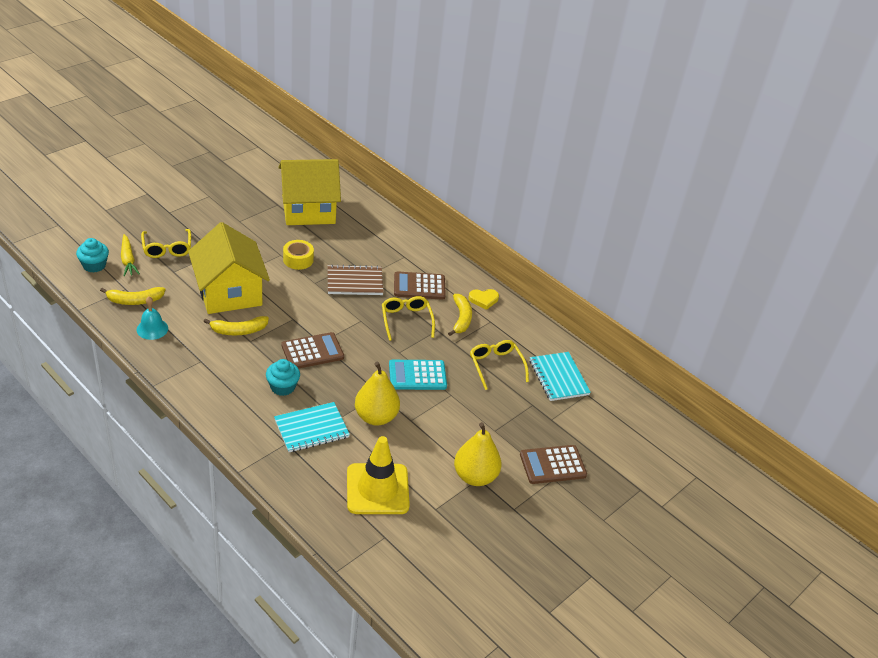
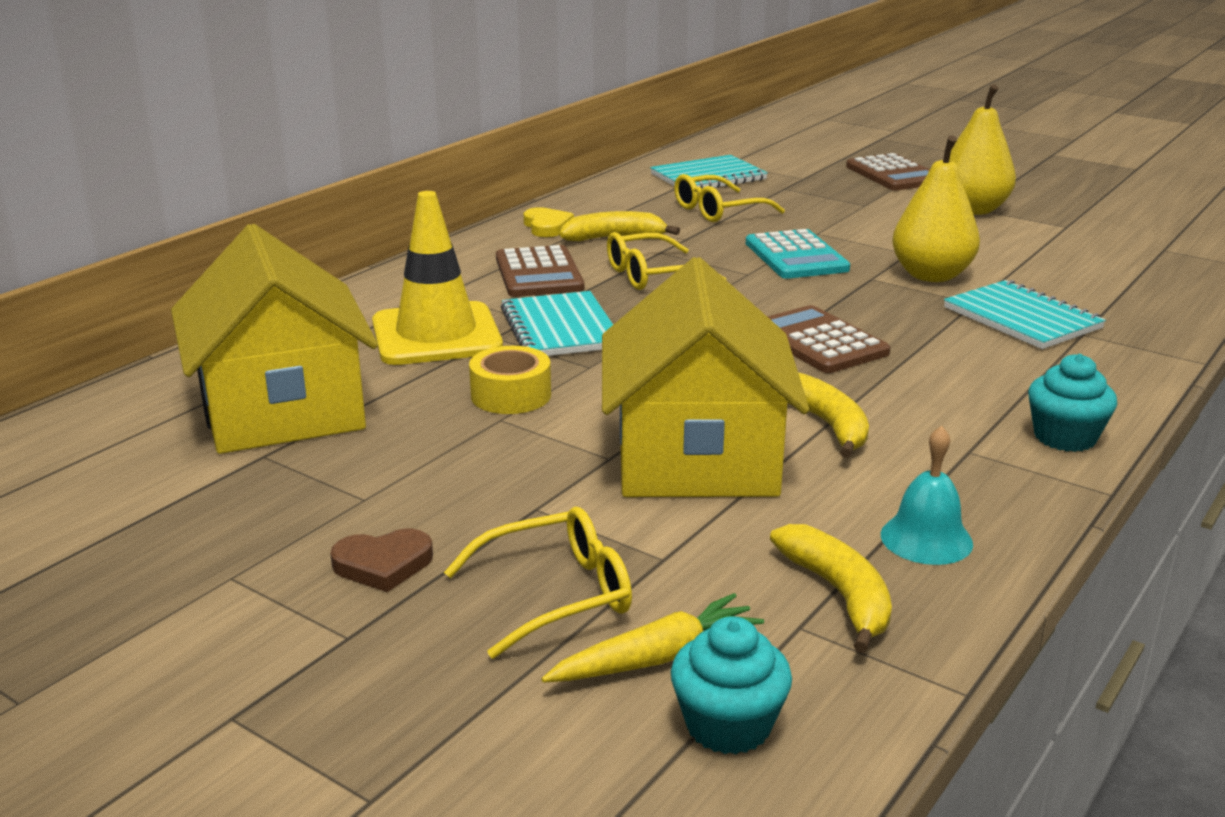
camera: 95 degrees left, 15 degrees down
(200, 221) = (383, 564): none -> brown heart
(229, 292) = (696, 459): yellow house -> yellow house turned 60 degrees counterclockwise
(282, 387) = (948, 355): turquoise cupcake -> turquoise cupcake (1064, 437)
(354, 282) = (560, 328): brown notebook -> turquoise notebook
(377, 489) = (1083, 261): yellow traffic cone -> yellow traffic cone (436, 335)

